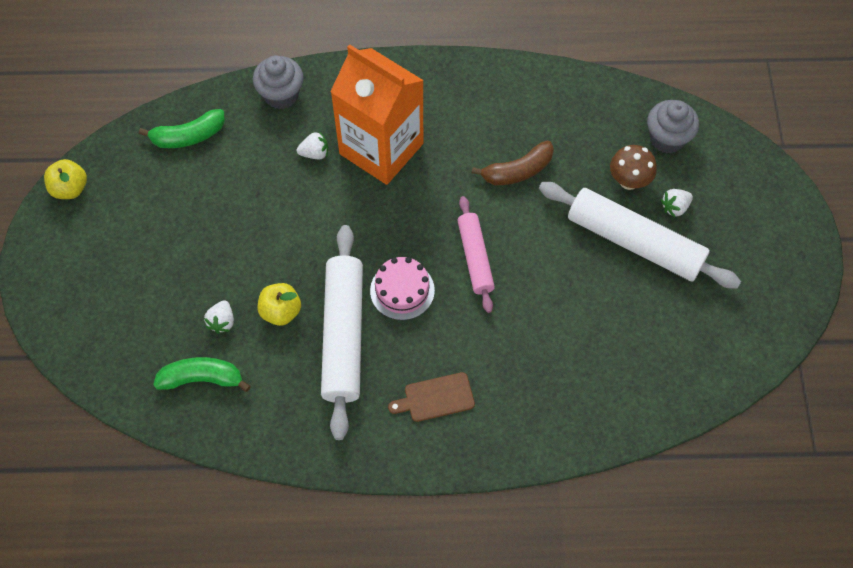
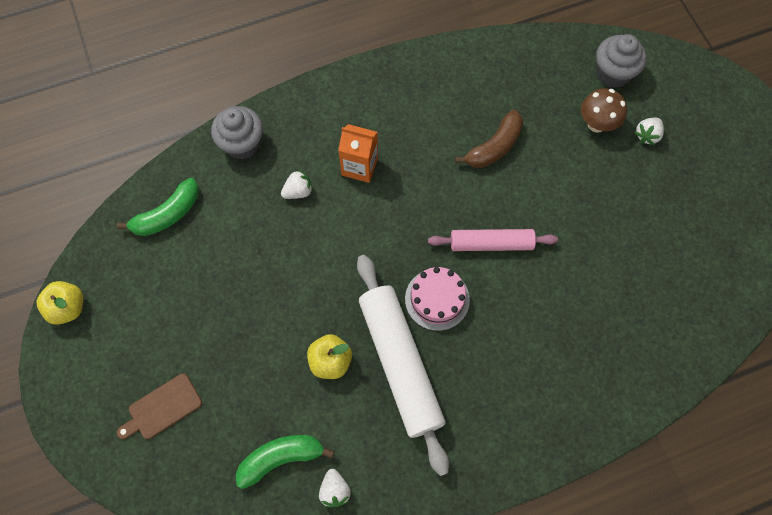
camera: 20 degrees left, 5 degrees up
(222, 322) = (277, 392): white strawberry -> white strawberry (335, 490)
(381, 149) = (359, 166): orange carton -> orange carton, size x0.49
(436, 398) = (513, 394): brown cutting board -> brown cutting board (162, 408)
(475, 257) = (491, 243): pink rolling pin -> pink rolling pin turned 60 degrees counterclockwise
(634, 242) = (626, 180): white rolling pin -> none

